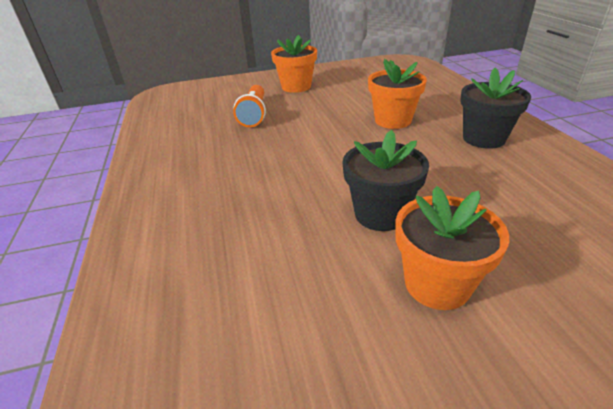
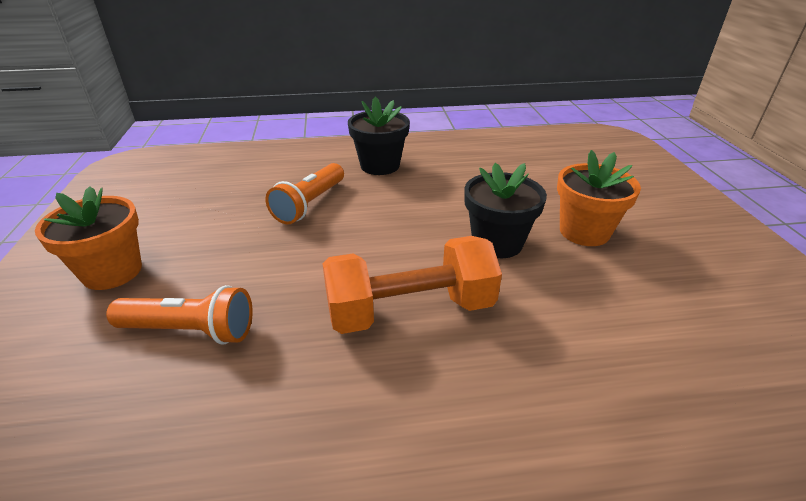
camera: 85 degrees left, 0 degrees up
(277, 176) = (410, 310): none -> orange dumbbell
(393, 120) = (309, 204): orange flower pot -> orange flashlight

